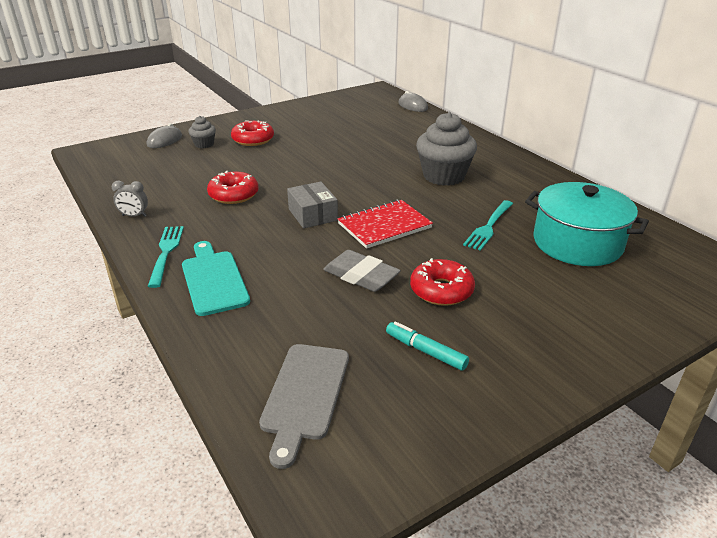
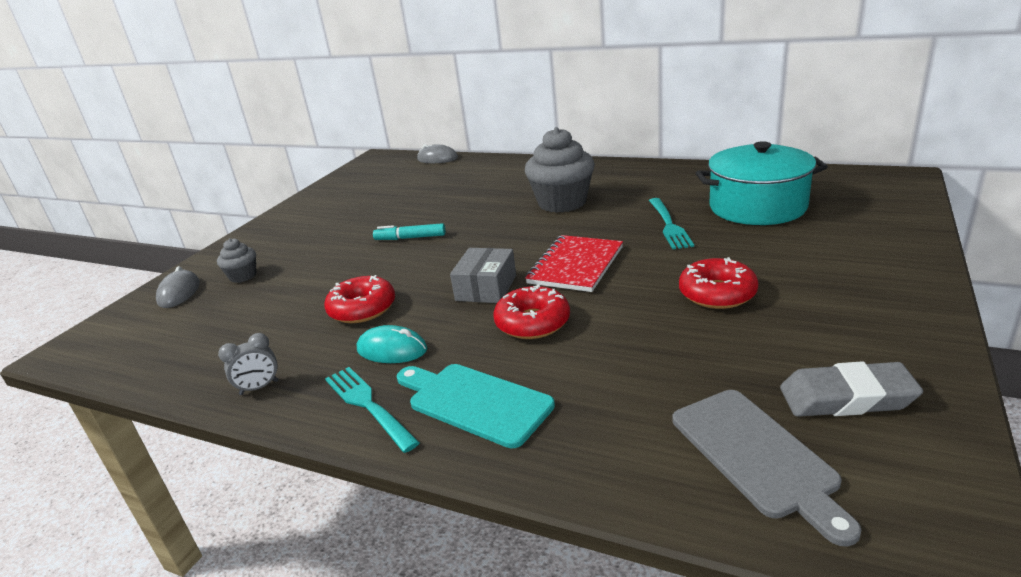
camera: 30 degrees left, 5 degrees down
(216, 227) = (392, 350): none -> turquoise mouse
(253, 139) = (301, 248): red donut -> red donut (532, 322)
(313, 214) = (486, 288): grey box -> grey box turned 75 degrees clockwise
(361, 276) = (626, 318): grey eraser -> grey eraser (846, 398)
(425, 351) = (791, 350): turquoise marker -> turquoise marker (410, 238)

